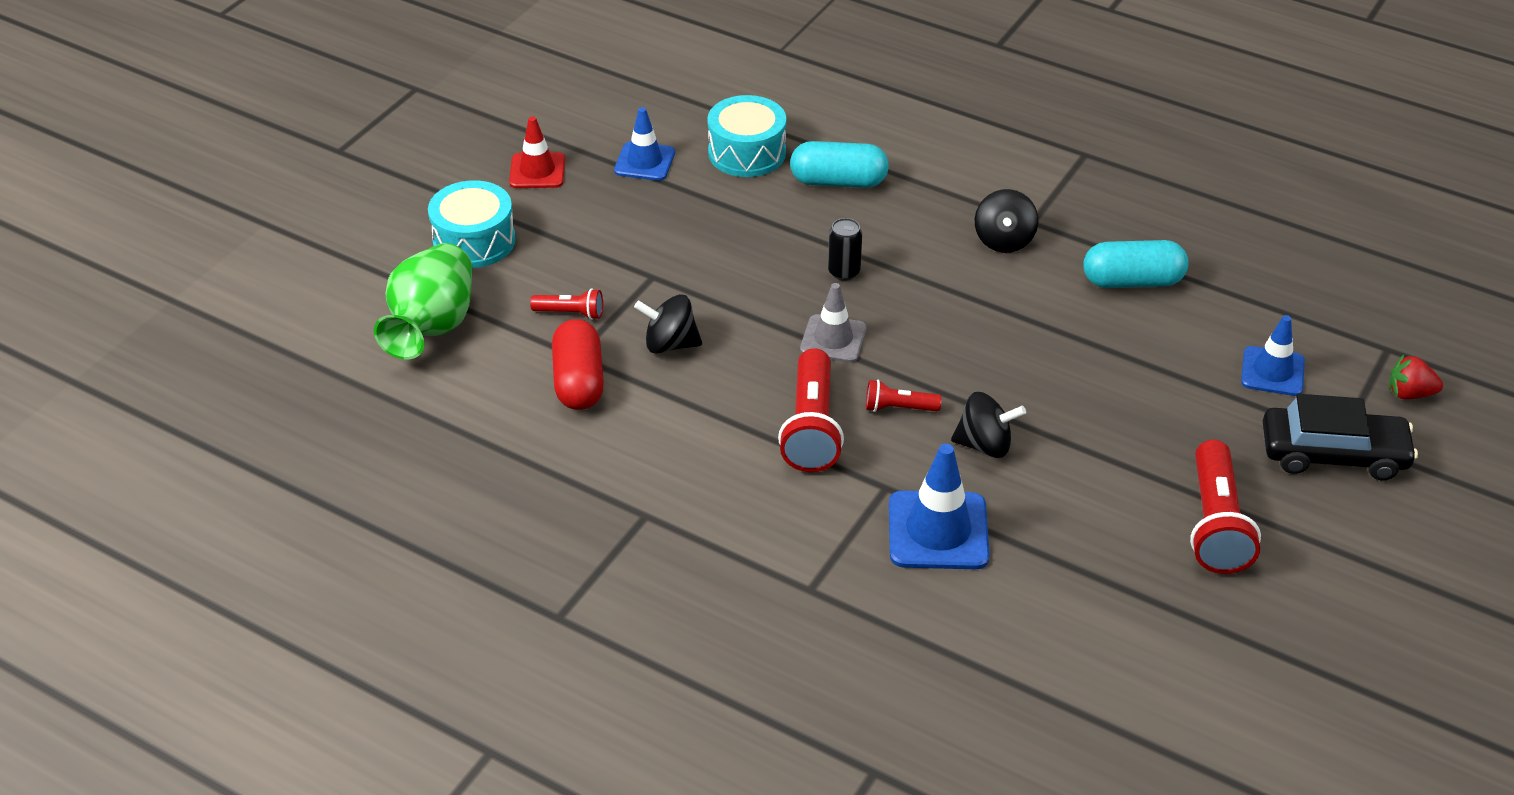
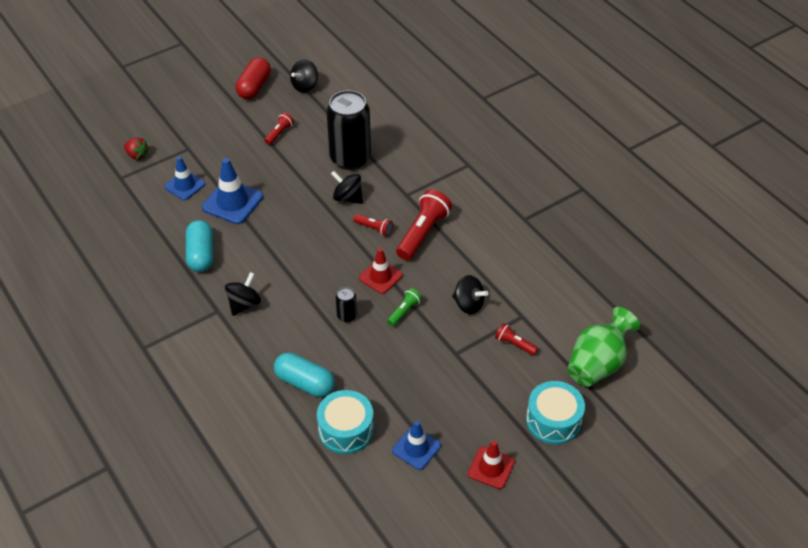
camera: 155 degrees left, 5 degrees up
(579, 381) = (527, 299): red capsule -> red capsule (254, 87)
(763, 304) = (404, 311): none -> green flashlight
(833, 339) = (380, 277): grey traffic cone -> red traffic cone
(938, 531) = (397, 169): blue traffic cone -> blue traffic cone (232, 202)
(1041, 521) = (350, 158): none -> black can
(1132, 281) = (201, 254): turquoise capsule -> turquoise capsule turned 60 degrees clockwise
(1216, 524) = (279, 133): red flashlight -> red flashlight, size x0.52
(1270, 653) = (305, 86): none -> black spinning top
(1333, 454) = (200, 143): black car -> none

